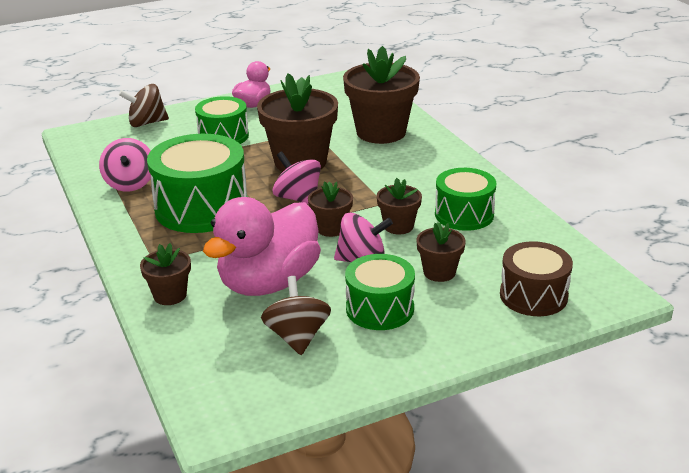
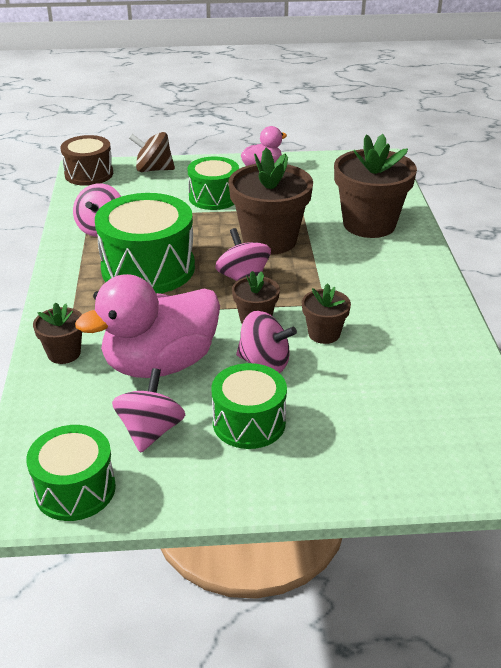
camera: 20 degrees right, 5 degrees up
(297, 337) = (150, 431): brown spinning top -> pink spinning top
(439, 272) = (334, 397): brown flower pot -> none
(464, 214) = (400, 337): green drum -> green drum (75, 489)
(533, 295) = (419, 452): brown drum -> brown drum (89, 174)

